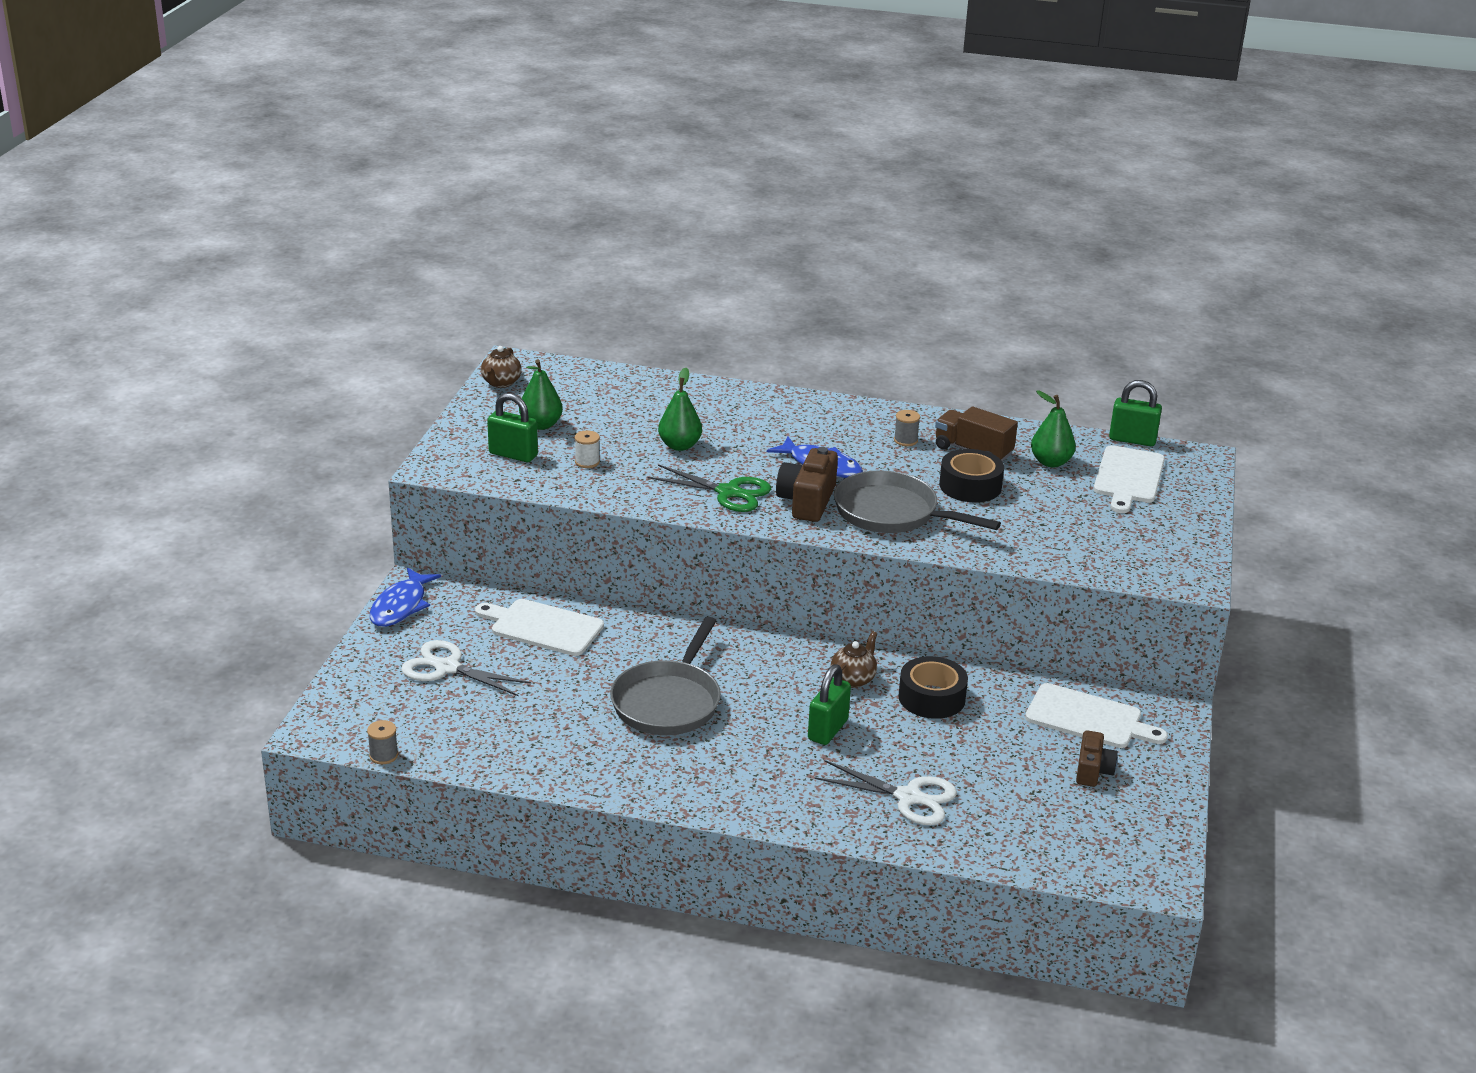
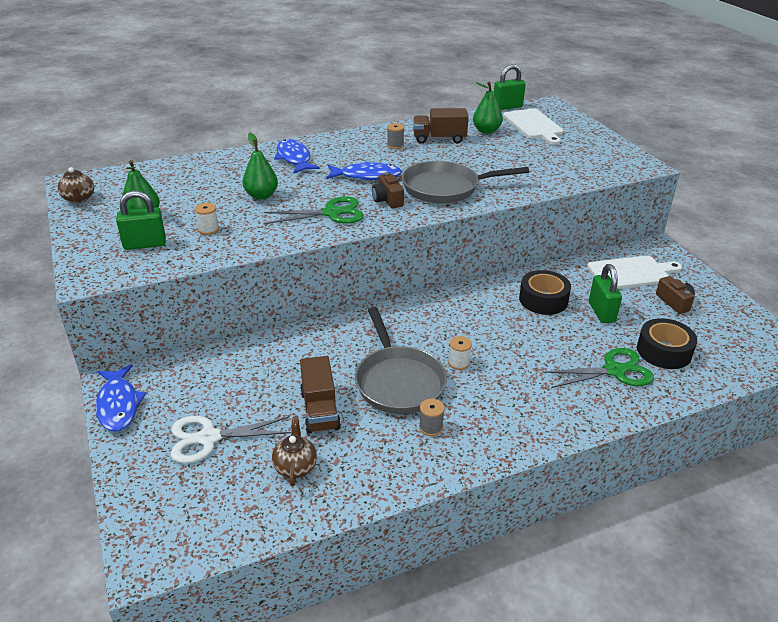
camera: 35 degrees left, 5 degrees up
(383, 755) = (232, 548): grey spool -> grey spool (431, 427)
(543, 627) = (250, 369): white cutting board -> none
(566, 691) = (320, 410): none -> brown truck
(751, 713) = (459, 363): none -> white spool
(767, 414) = (294, 158): none -> blue fish
(807, 501) = (387, 200): brown camera -> brown camera, size x0.64
(828, 730) = (515, 350): green padlock -> green padlock (601, 312)
(853, 679) = (488, 309): brown teapot -> brown teapot (295, 467)
(909, 797) = (614, 370): white scissors -> green scissors
(970, 486) = (465, 157): black tape -> black tape (664, 351)

